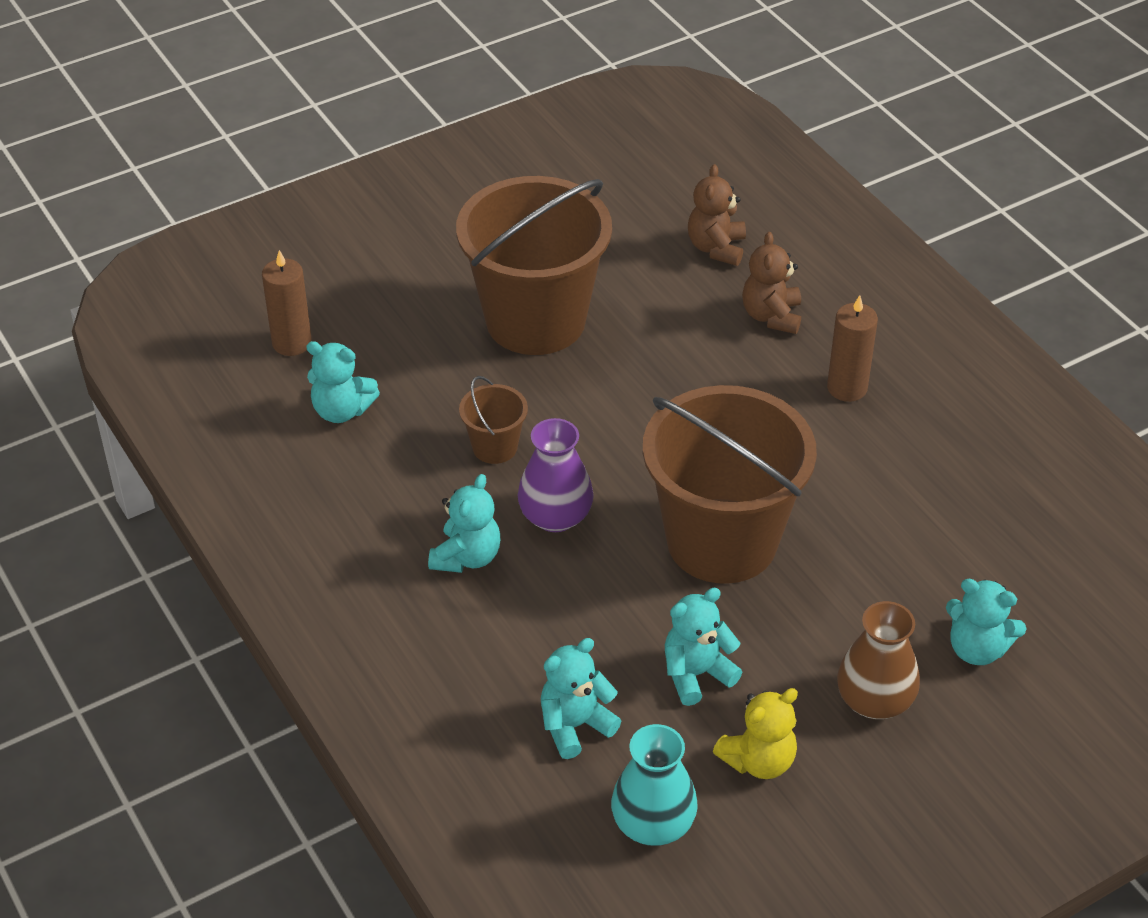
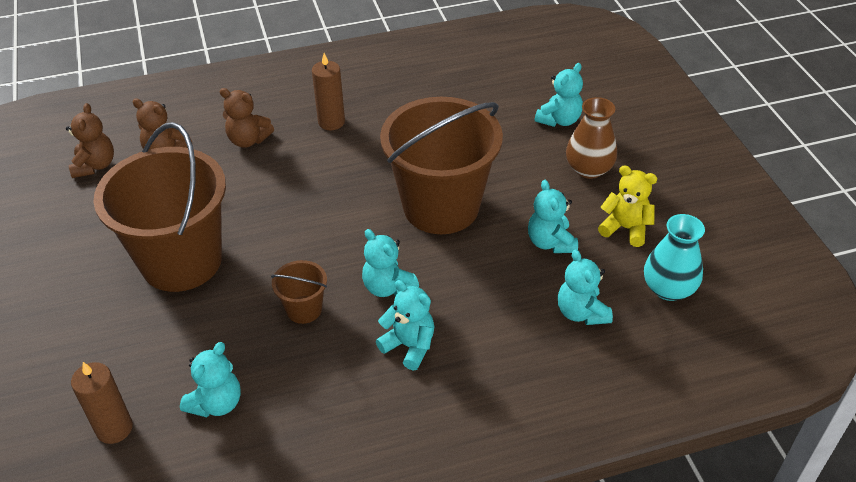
camera: 75 degrees left, 0 degrees up
(555, 516) = (388, 287): purple vase -> turquoise teddy bear
(665, 197) = (95, 165): none -> brown teddy bear
(758, 761) = (625, 228): yellow teddy bear -> yellow teddy bear turned 45 degrees counterclockwise

